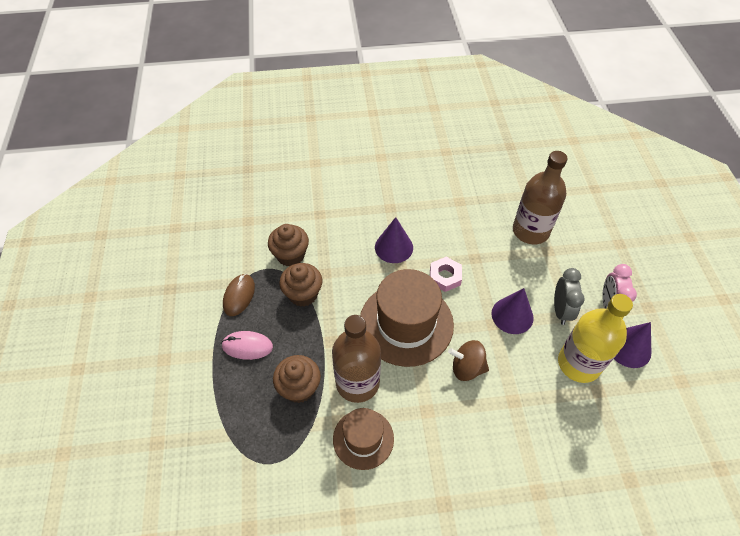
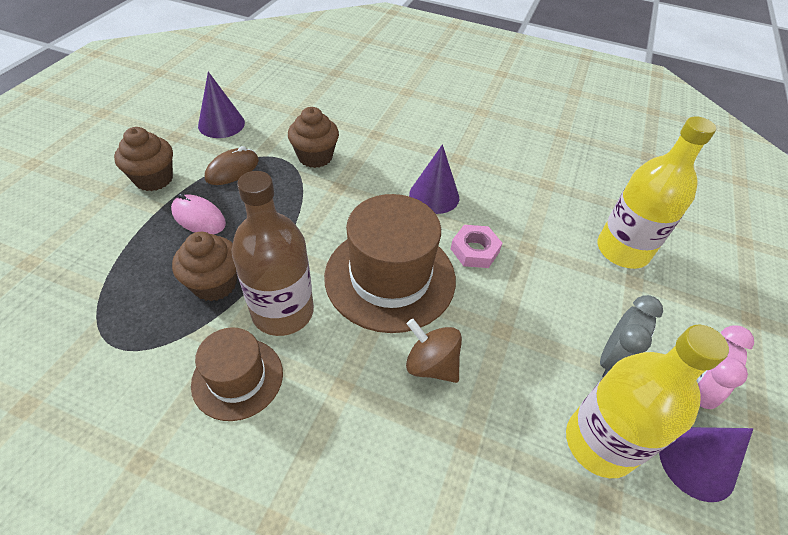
camera: 25 degrees right, 5 degrees down
(303, 294) = (298, 196): brown cupcake -> brown cupcake (154, 179)
(512, 315) = (536, 333): purple cone -> purple cone (221, 124)
(530, 231) = (622, 250): brown bottle -> yellow bottle

